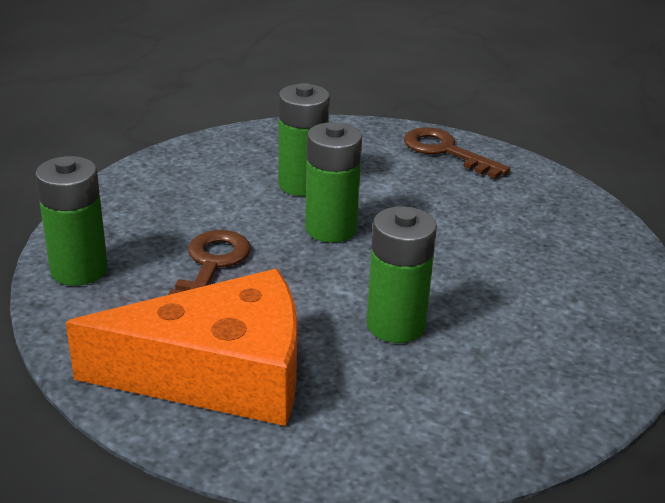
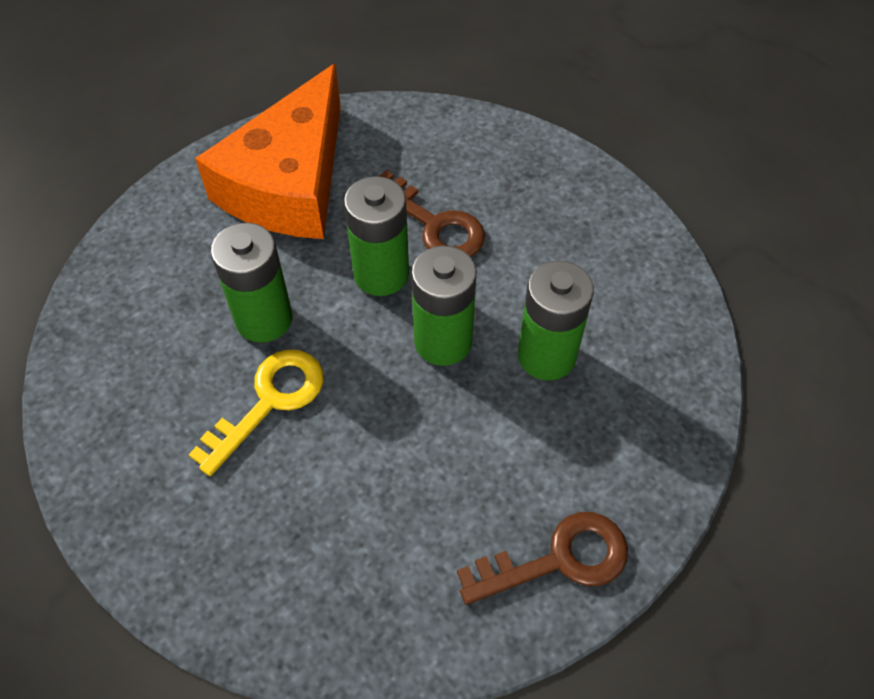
camera: 120 degrees right, 25 degrees up
(79, 270) = (480, 140): green battery -> green battery (381, 274)
(466, 292) = (269, 401): none -> yellow key

